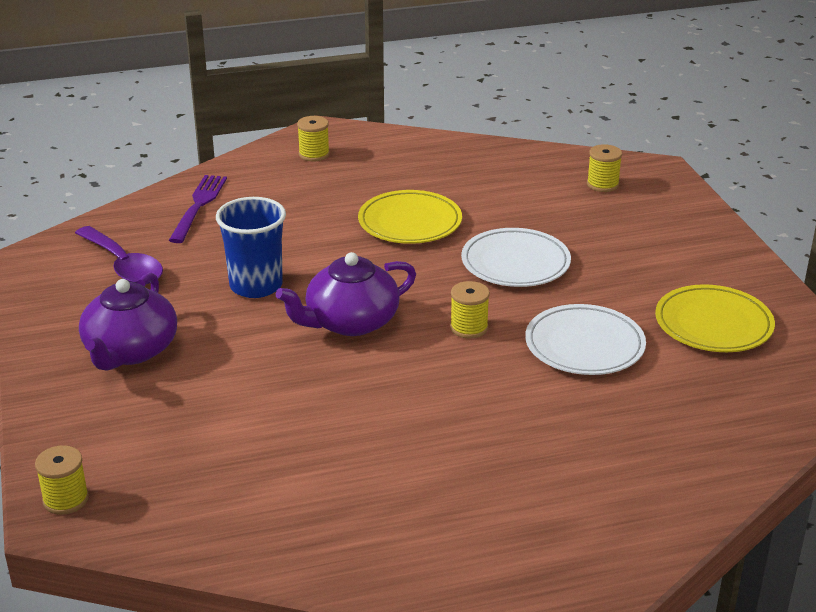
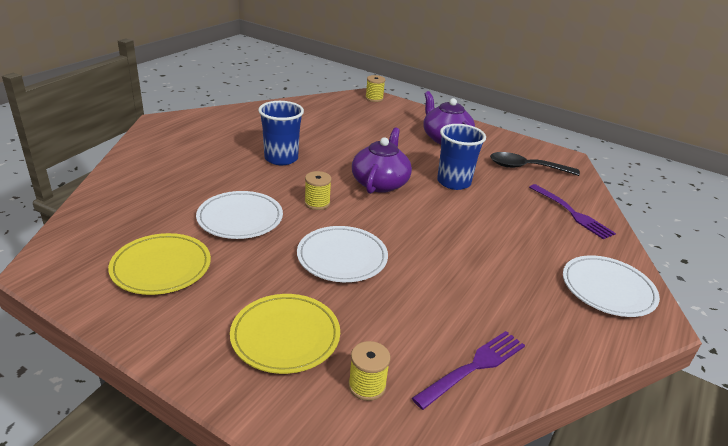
camera: 135 degrees right, 0 degrees up
(123, 265) = (526, 168): purple spoon -> black spoon
(314, 154) = (608, 289): yellow spool -> white plate
(410, 222) = (449, 258): yellow plate -> yellow plate (285, 336)
(434, 417) = (281, 158): none -> blue cup
(510, 164) = (473, 367): none -> purple fork

